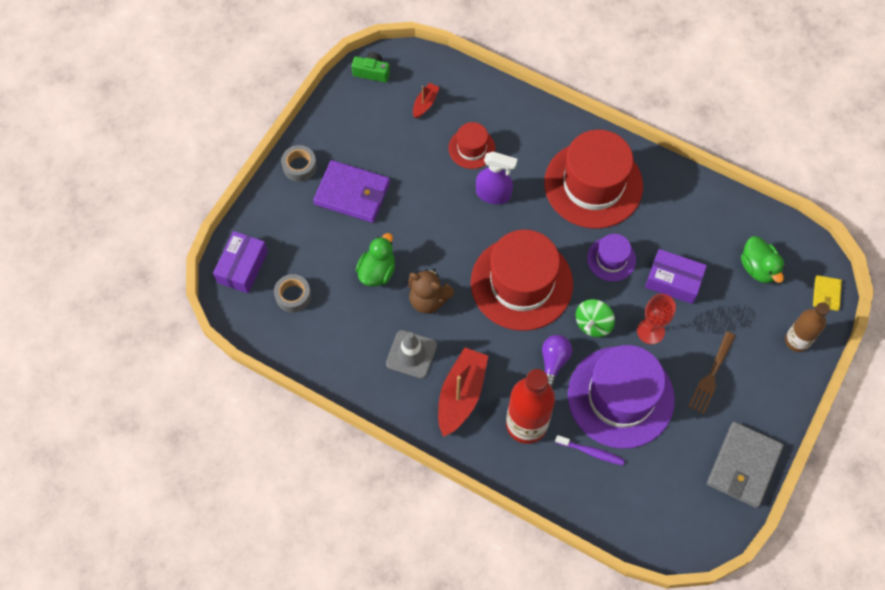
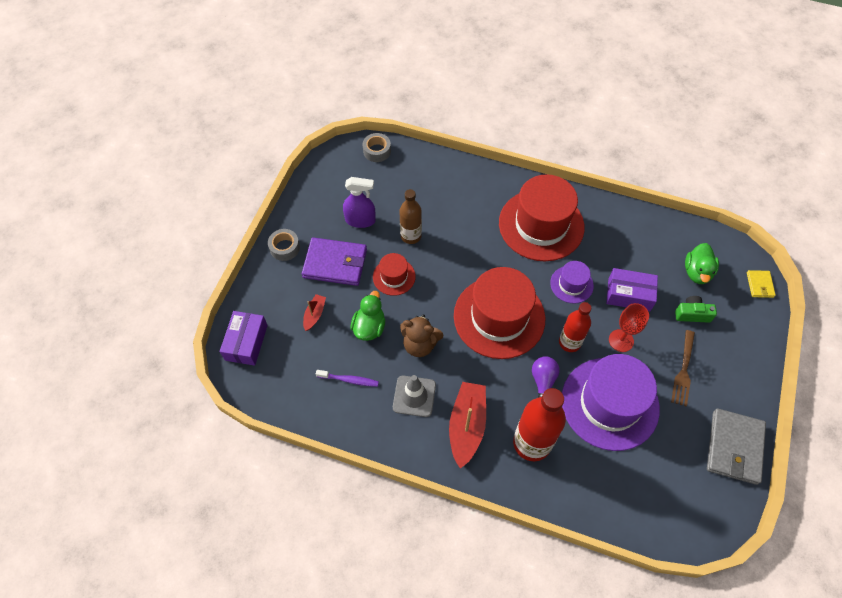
camera: 10 degrees left, 5 degrees down
(293, 296) = (297, 361): grey tape -> grey tape (377, 151)
(372, 72) = (334, 162): green camera -> green camera (692, 314)
(425, 103) = (384, 180): red boat -> red boat (314, 314)
(471, 148) = (431, 211): red hat -> red hat (394, 277)
(493, 194) = (458, 246): purple spray bottle -> purple spray bottle (360, 220)
(591, 452) = (596, 458): purple toothbrush -> purple toothbrush (349, 380)
(593, 324) = (569, 342): green spinning top -> red bottle
(758, 268) = (697, 272): green duck -> green duck turned 45 degrees clockwise
(797, 341) = (747, 328): brown bottle -> brown bottle (411, 236)

